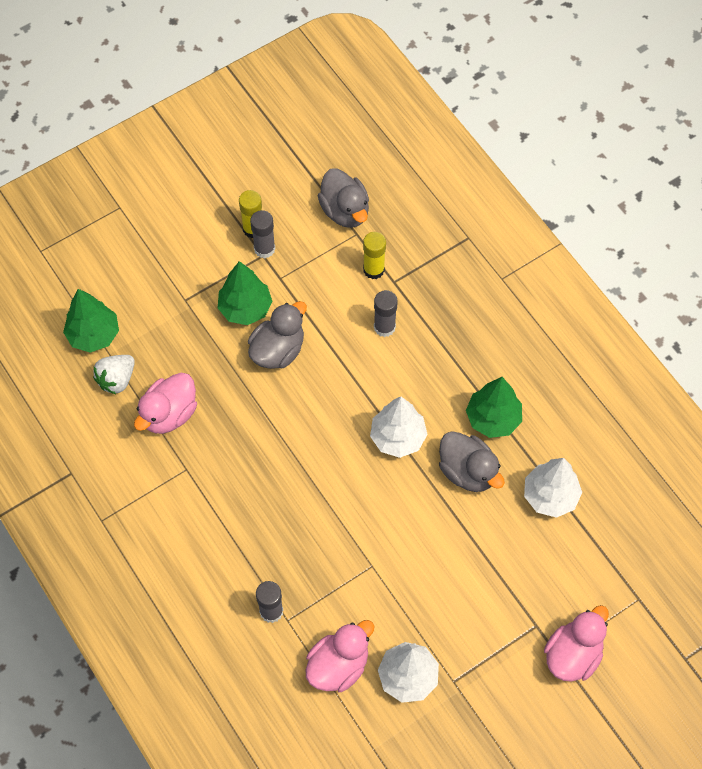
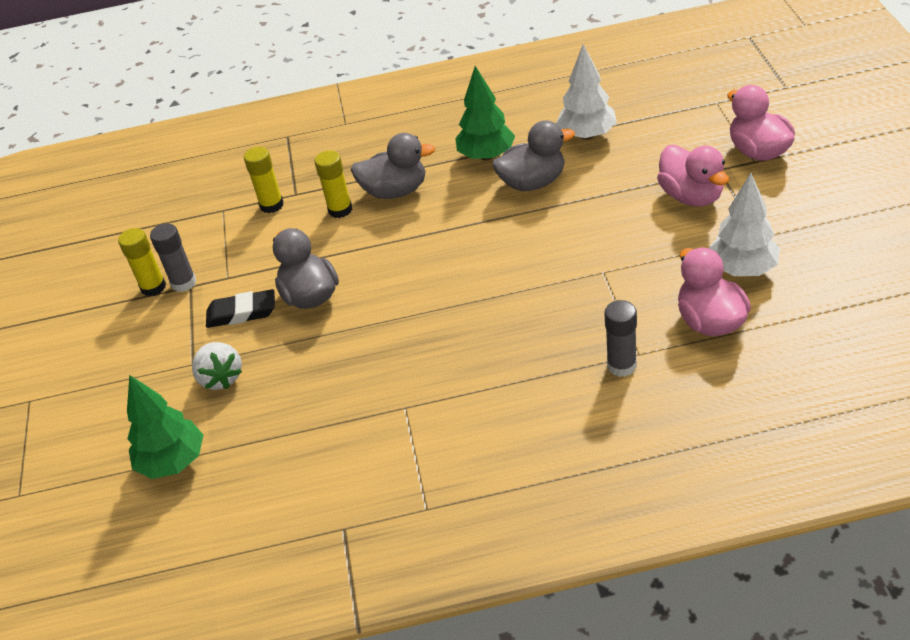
camera: 60 degrees left, 20 degrees down
(117, 379) = (248, 451): white strawberry -> white strawberry (221, 378)
(169, 414) = (325, 408): pink duck -> pink duck (691, 196)
(245, 308) = (242, 313): green tree -> black eraser
(345, 211) = (191, 213): grey duck -> grey duck (395, 191)
(384, 327) = (340, 210): grey glue stick -> yellow glue stick
(398, 437) = (468, 224): white tree -> none

